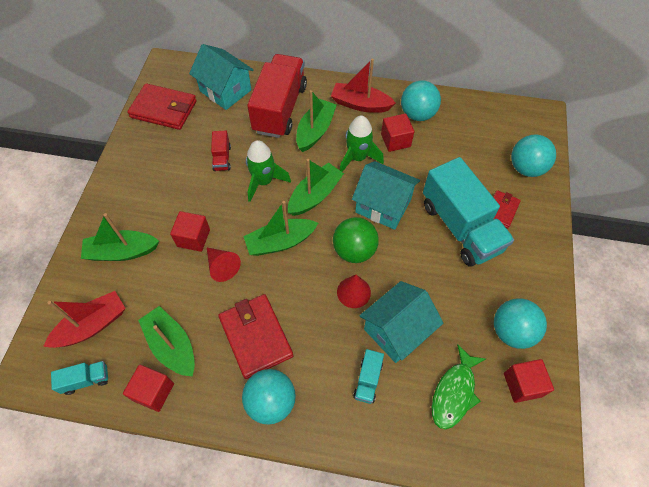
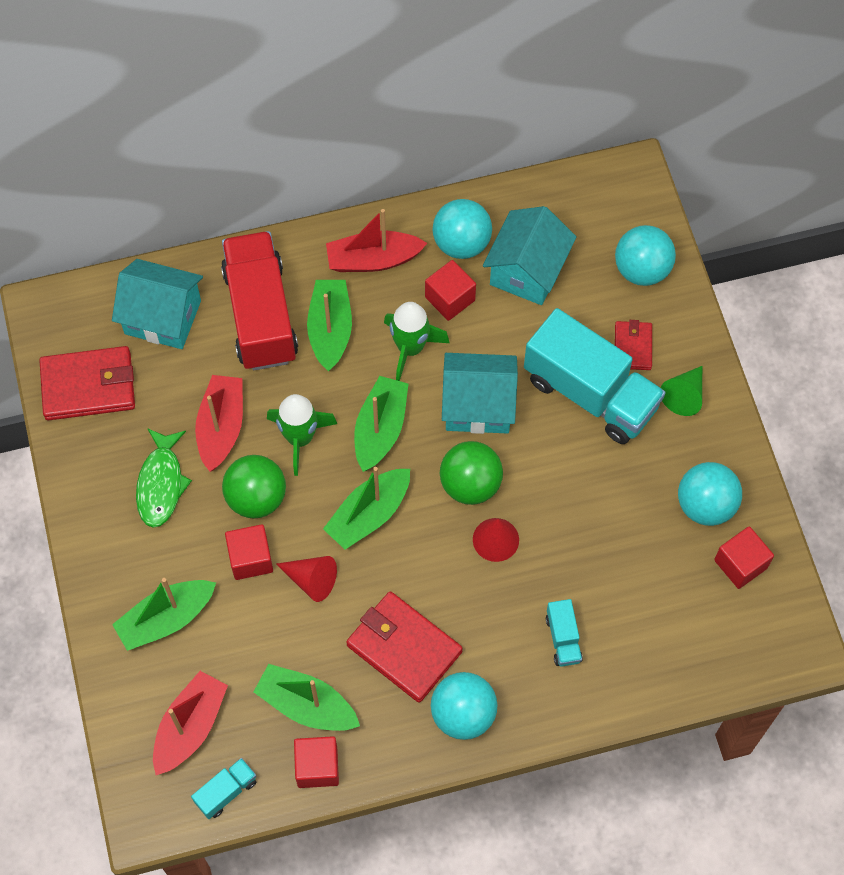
camera: 25 degrees left, 5 degrees up
(218, 204) = (256, 498): none -> green ball
(222, 158) = (221, 427): red truck -> red boat
(397, 330) = (570, 564): turquoise house -> turquoise house (527, 271)
(454, 392) = (668, 608): green fish -> green fish (161, 484)
(524, 253) = (684, 395): none -> green cone

